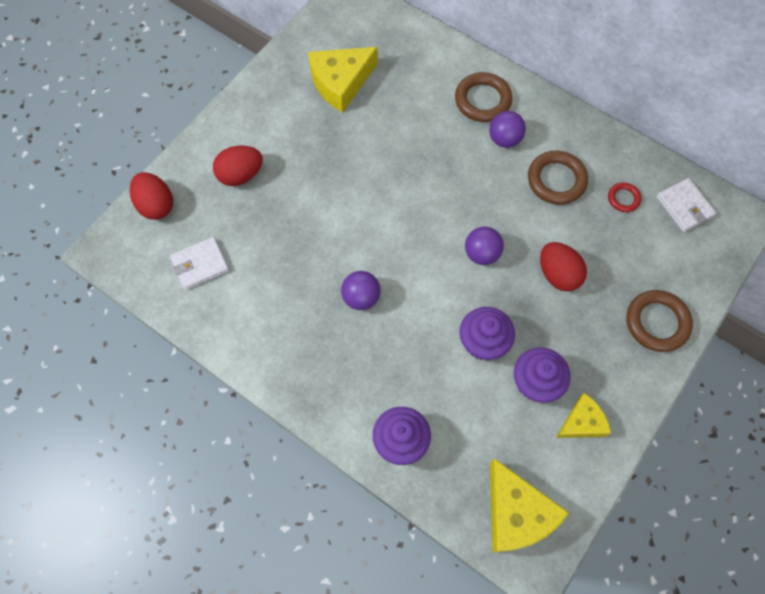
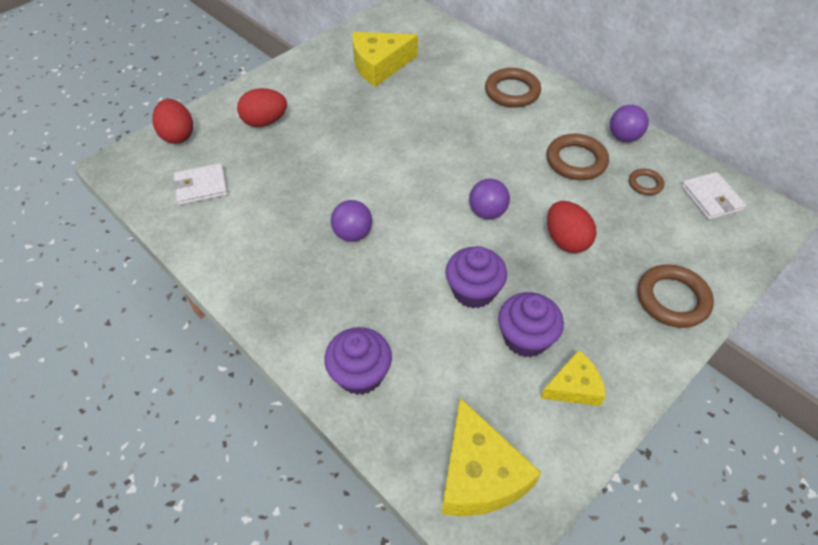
camera: 10 degrees right, 15 degrees down
(504, 139) = (528, 123): purple ball -> purple ball (624, 137)
(623, 198) = (645, 184): red ring -> brown ring

